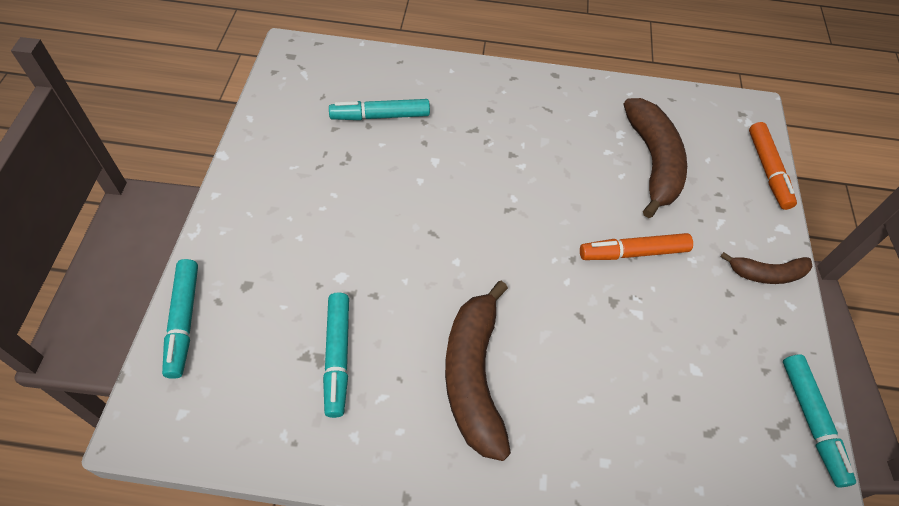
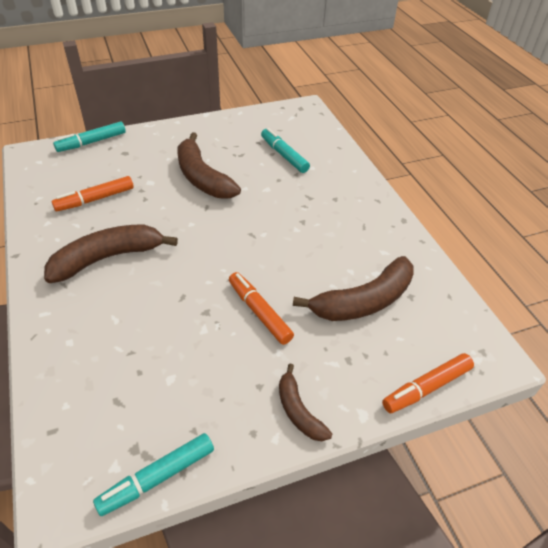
camera: 65 degrees right, 10 degrees down
(337, 357) = (95, 199): turquoise marker -> orange marker
(370, 215) = (202, 177): none -> brown banana

